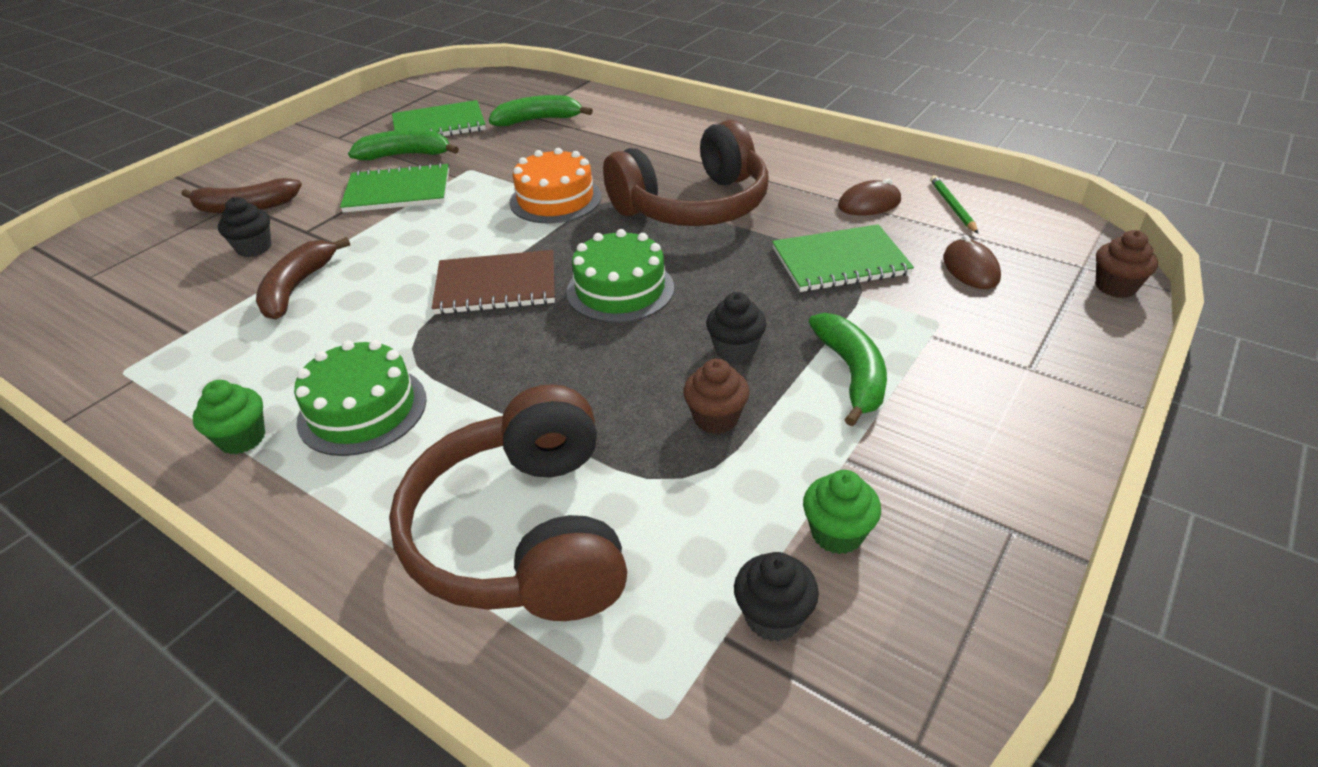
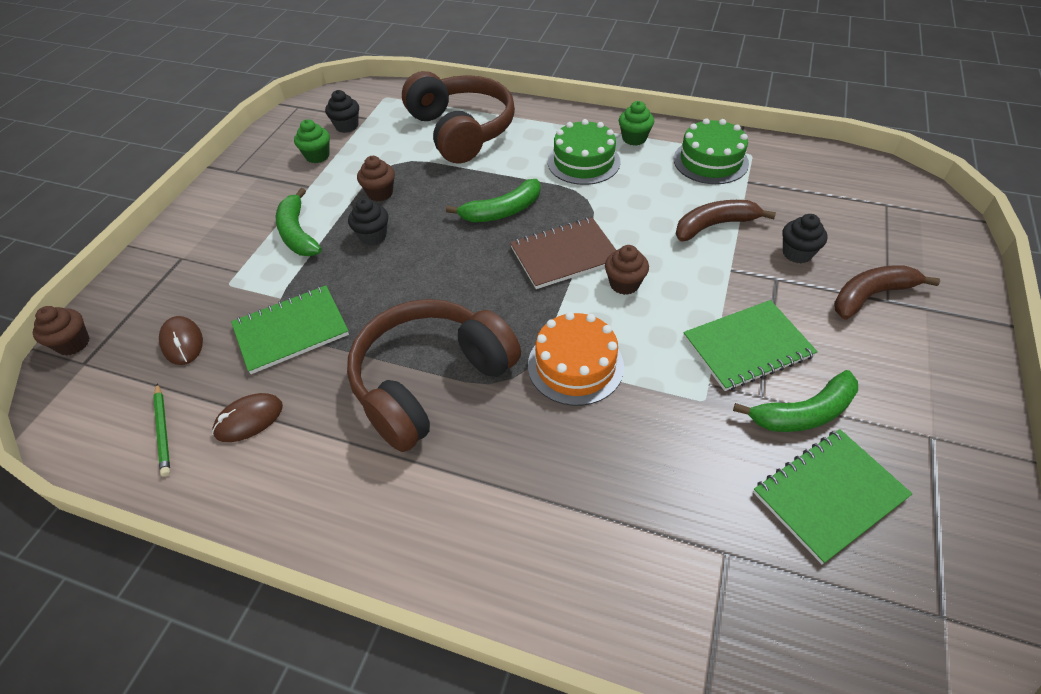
camera: 165 degrees right, 10 degrees up
(297, 287) = (714, 225): brown banana -> brown banana turned 105 degrees counterclockwise
(456, 249) = (624, 284): none -> brown cupcake
(538, 120) = (699, 538): green banana -> green banana (502, 211)
(620, 289) = (467, 268): green cake -> green cake (710, 161)

